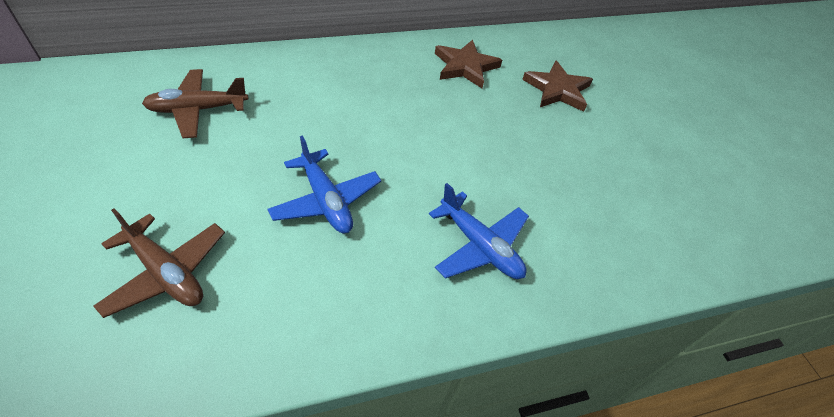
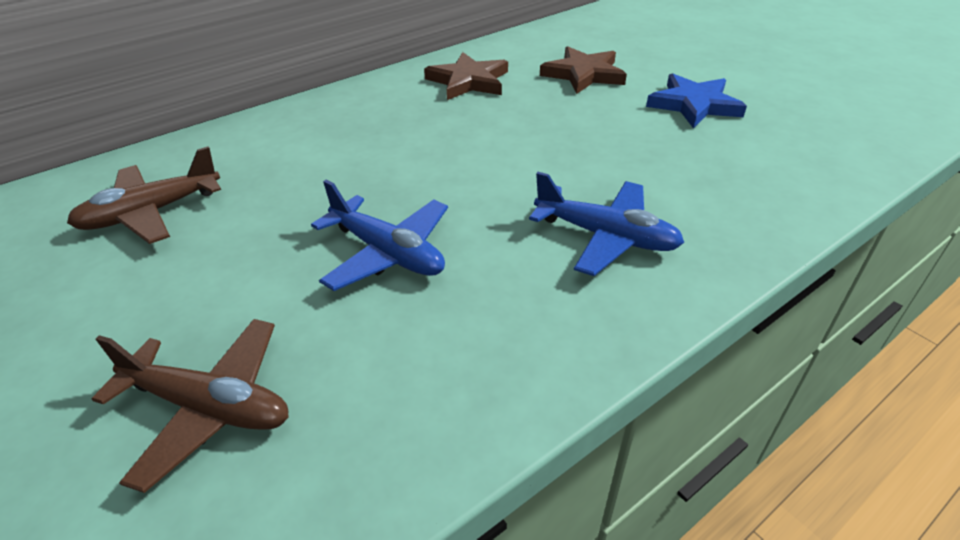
camera: 15 degrees left, 10 degrees down
(626, 151) = (694, 105): none -> blue star

